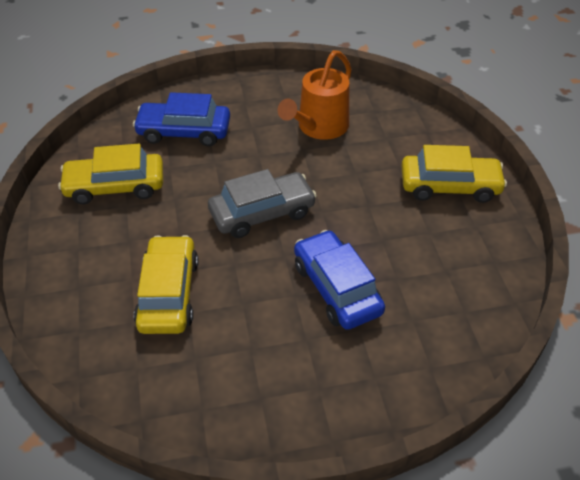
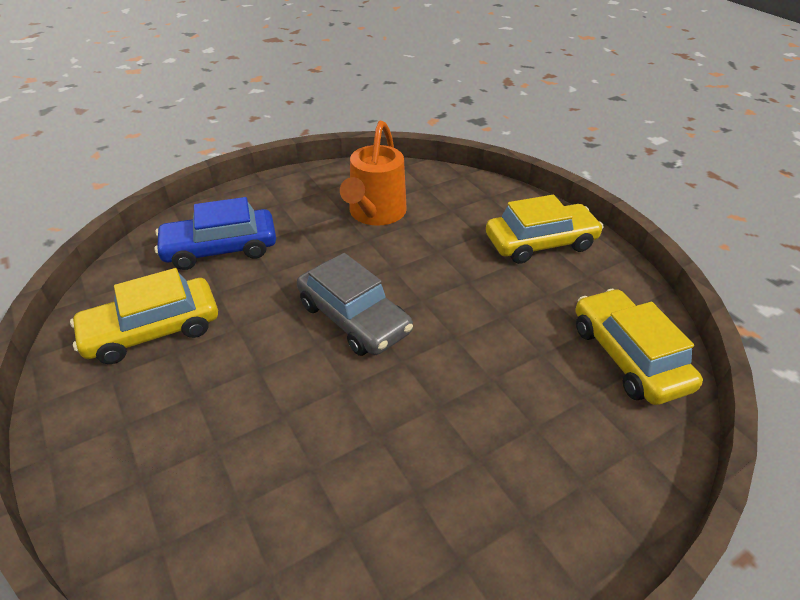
camera: 20 degrees left, 5 degrees down
(169, 293) = (275, 451): yellow car -> yellow car (628, 356)
(262, 213) = (353, 318): grey car -> grey car turned 90 degrees clockwise
(337, 288) = (482, 383): blue car -> none

